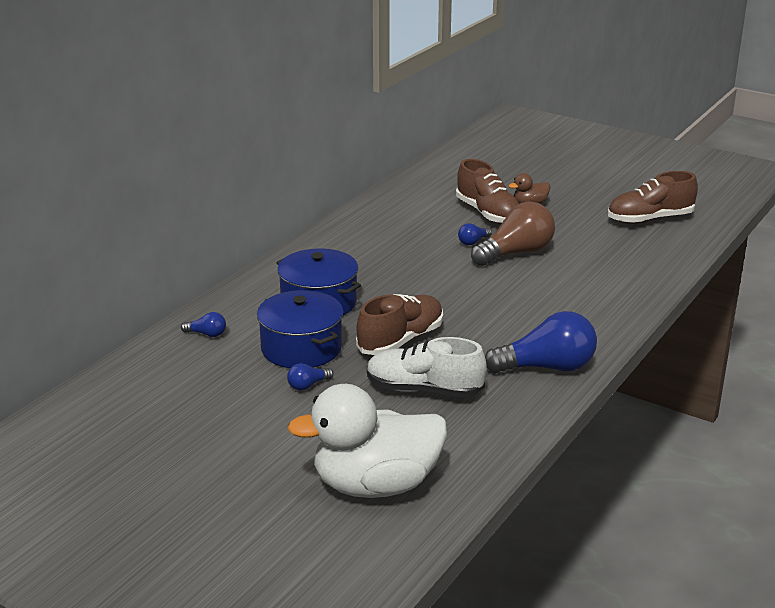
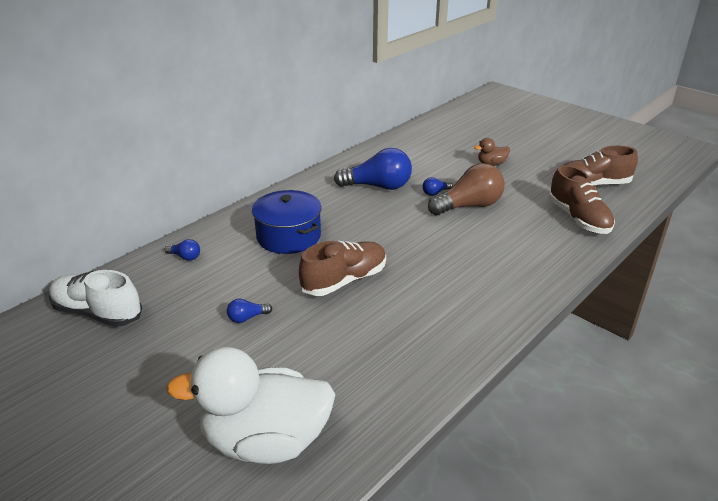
camera: 10 degrees right, 5 degrees up
(301, 348) = (257, 279): blue pot -> none
(424, 390) = (348, 335): white shoe -> white shoe (97, 313)
(488, 214) = (454, 169): brown shoe -> brown shoe (578, 218)
(546, 367) = (468, 324): blue light bulb -> blue light bulb (378, 186)

